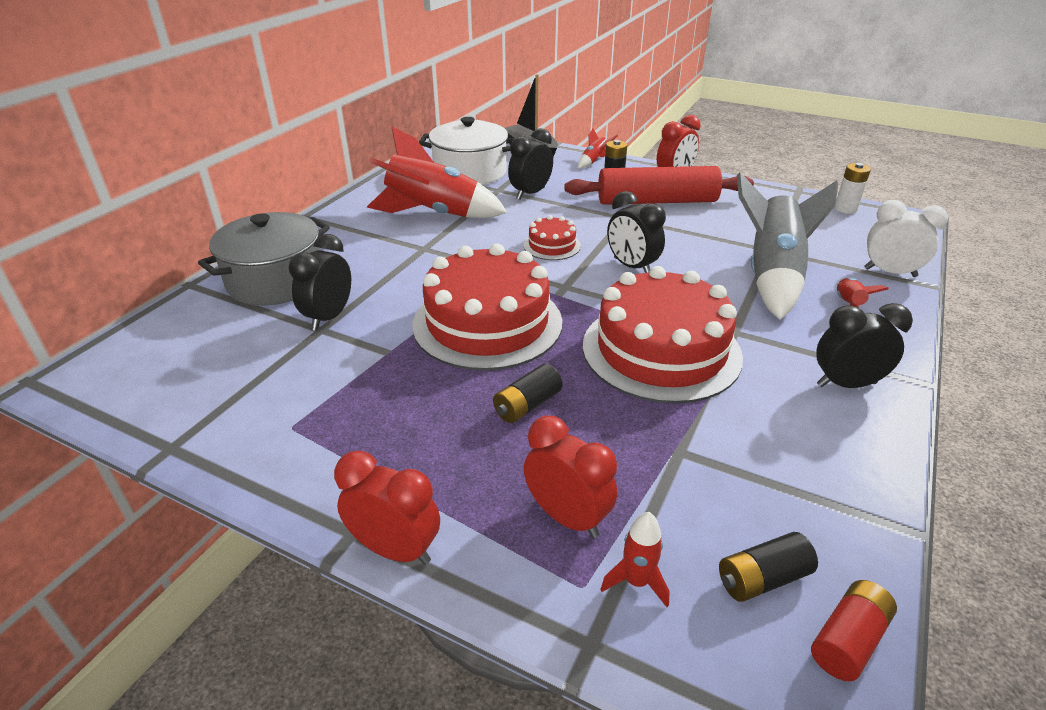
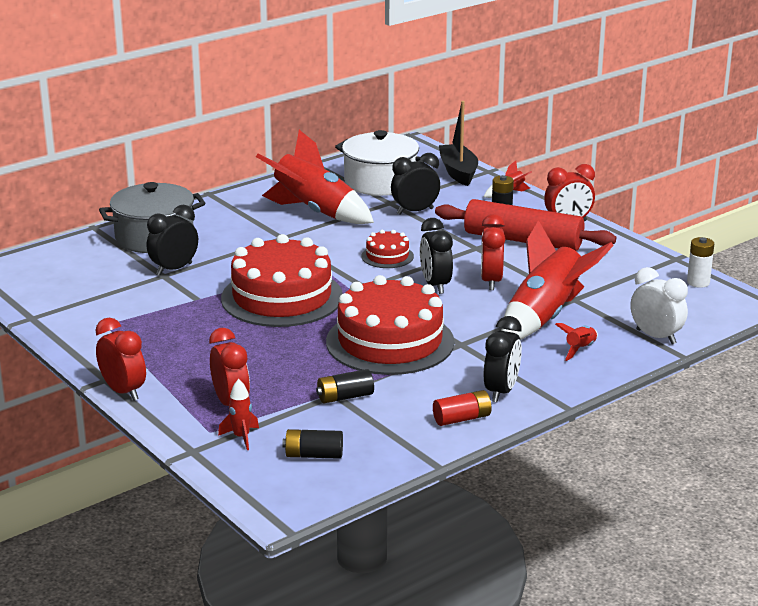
camera: 25 degrees right, 10 degrees down
(527, 405) = (262, 348): black battery -> black battery (345, 397)
(678, 250) = (491, 281): none -> red clock
(772, 276) = (545, 317): grey rocket -> red rocket
(846, 384) = (501, 391): black clock -> black clock turned 90 degrees clockwise
(848, 640) = (330, 486): red battery -> red battery (462, 418)

